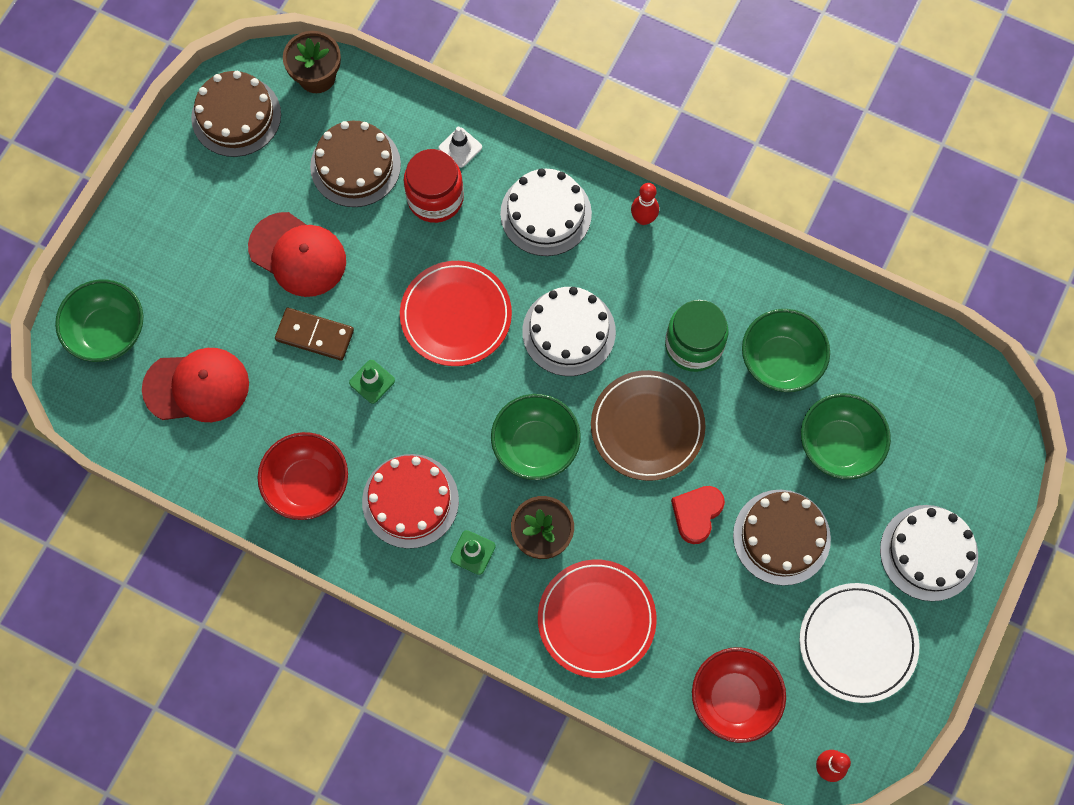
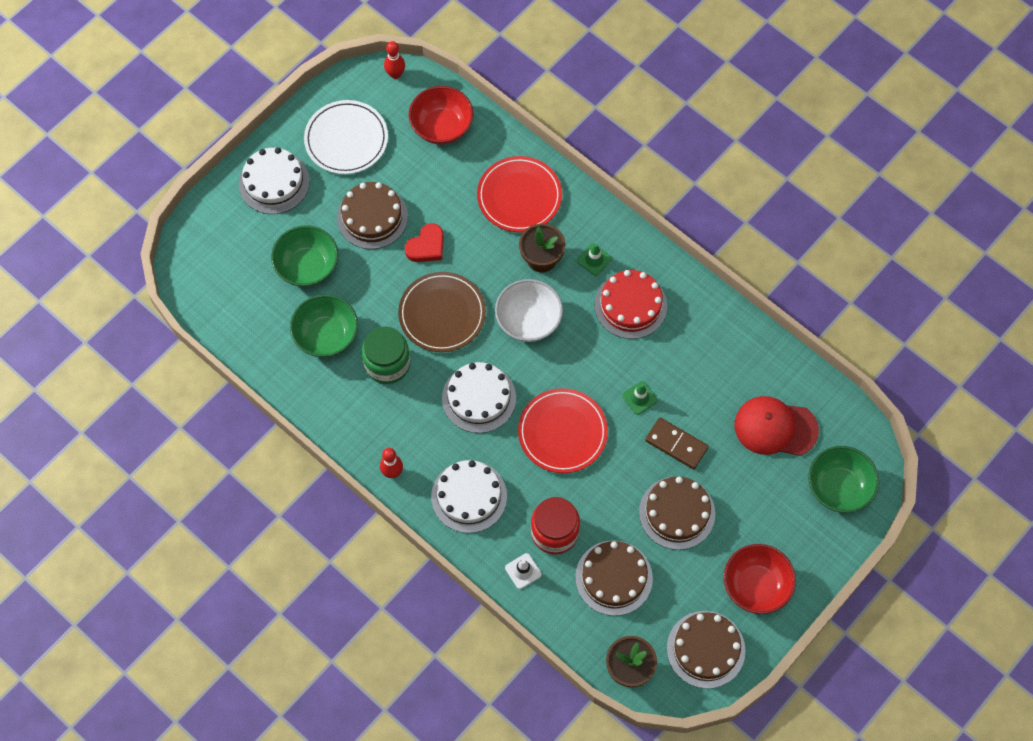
camera: 165 degrees left, 5 degrees down
(298, 255) = (677, 513): red cap -> brown cake
(308, 484) = (703, 335): red bowl -> red bowl (756, 586)
(535, 446) = (528, 321): green bowl -> white bowl

